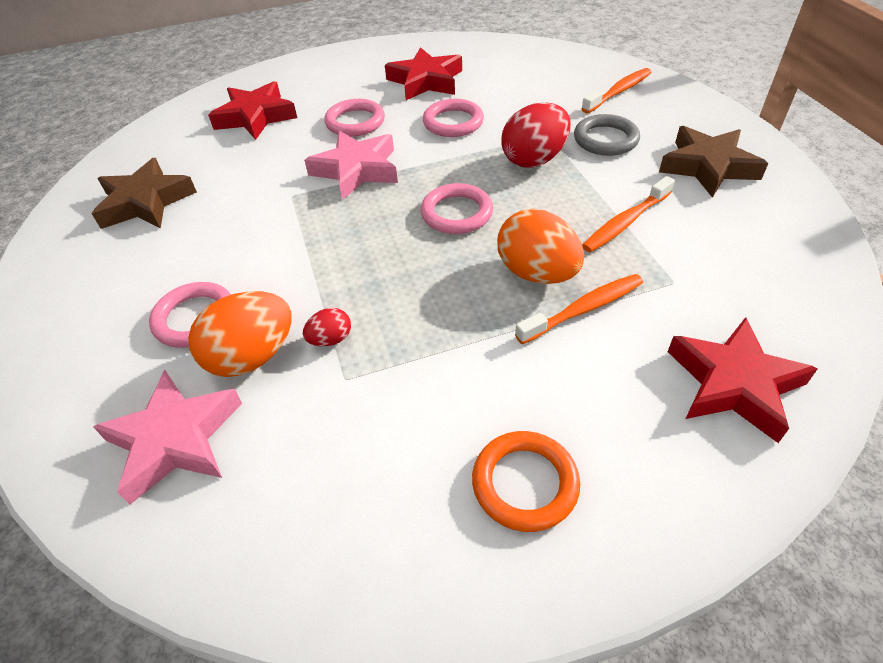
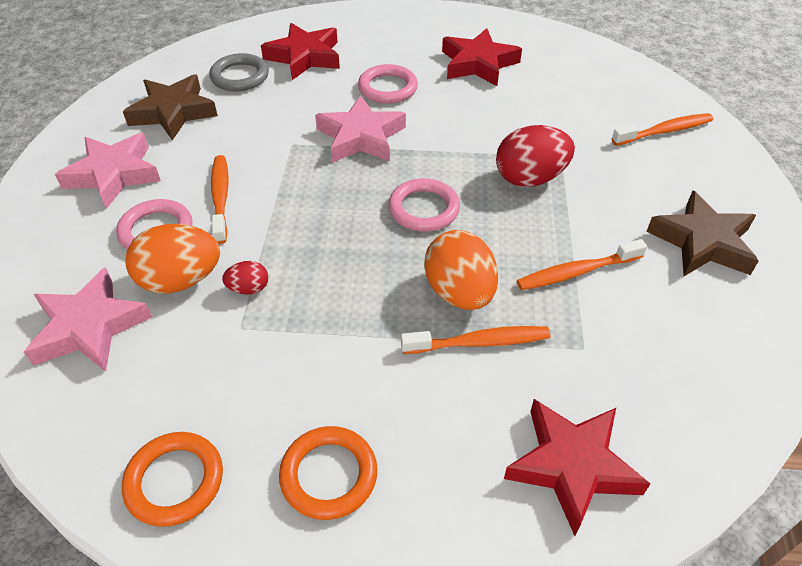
camera: 20 degrees right, 0 degrees up
(112, 280) = (114, 175): none -> pink star
(247, 265) = (220, 197): none -> orange toothbrush
(370, 557) = (175, 481): none -> orange ring
(453, 122) = (477, 115): pink ring -> none
(605, 139) = (615, 179): grey ring -> grey ring (240, 76)

